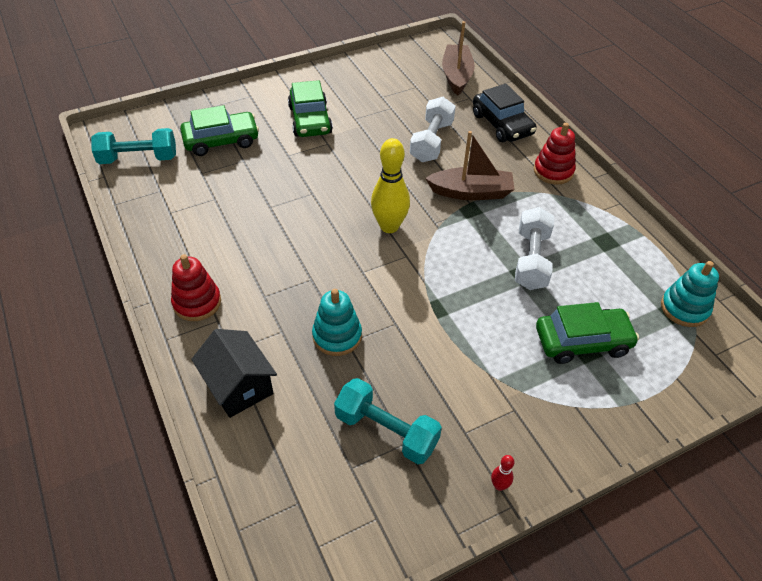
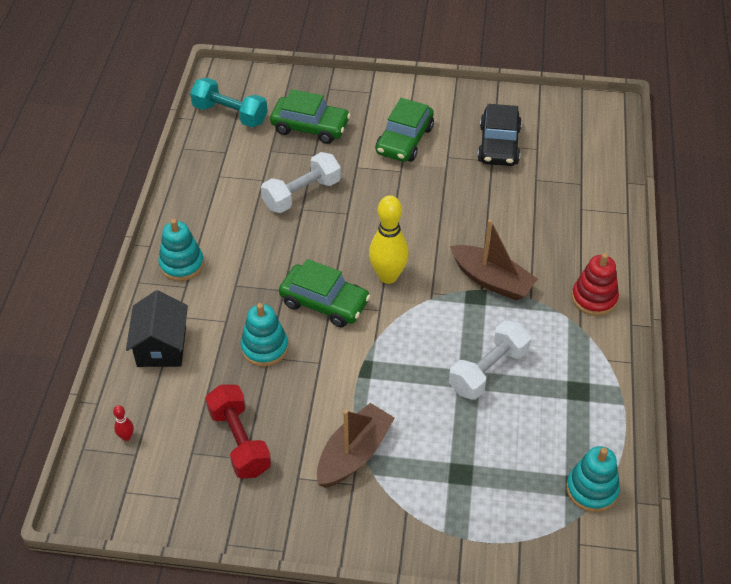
camera: 35 degrees right, 0 degrees up
(197, 303) = (182, 264): red stacking toy -> turquoise stacking toy
(386, 431) = (239, 441): turquoise dumbbell -> red dumbbell
(431, 141) = (500, 213): white dumbbell -> white dumbbell (302, 194)
(456, 76) = (590, 154): brown boat -> brown boat (354, 454)
(499, 485) = (288, 531): red bowling pin -> red bowling pin (126, 437)
(502, 124) = (588, 226): black car -> black car (499, 145)
(582, 341) = (464, 464): green car -> green car (324, 302)

